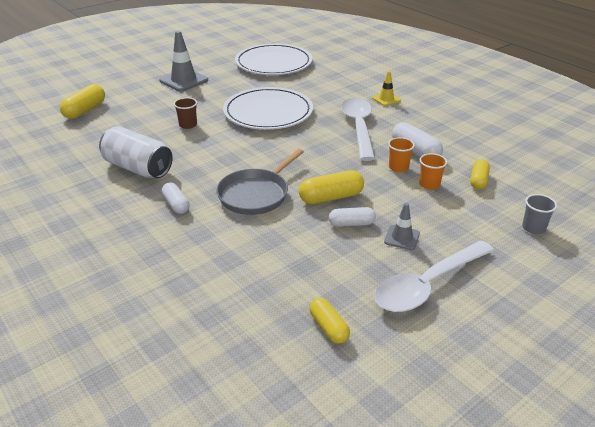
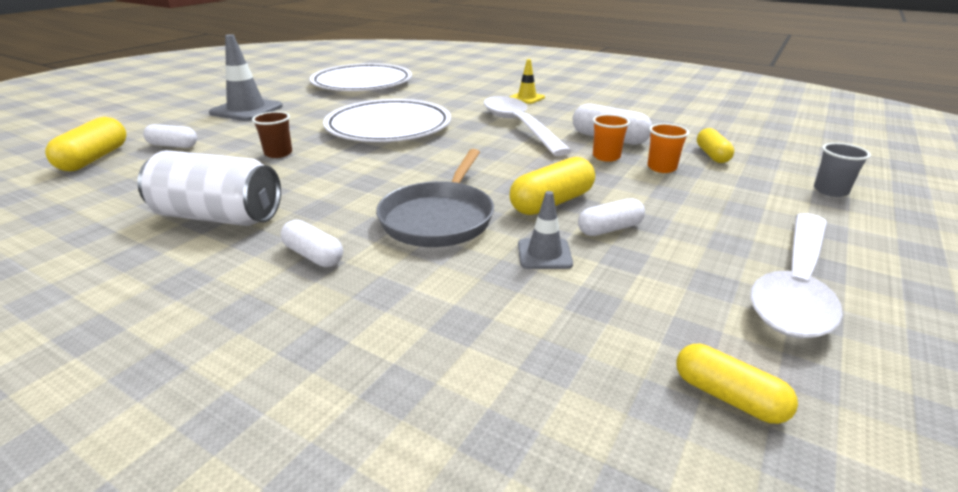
camera: 20 degrees left, 5 degrees down
(130, 107) = (173, 146): none -> white capsule
(402, 238) = (694, 232): grey traffic cone -> grey traffic cone (544, 254)

